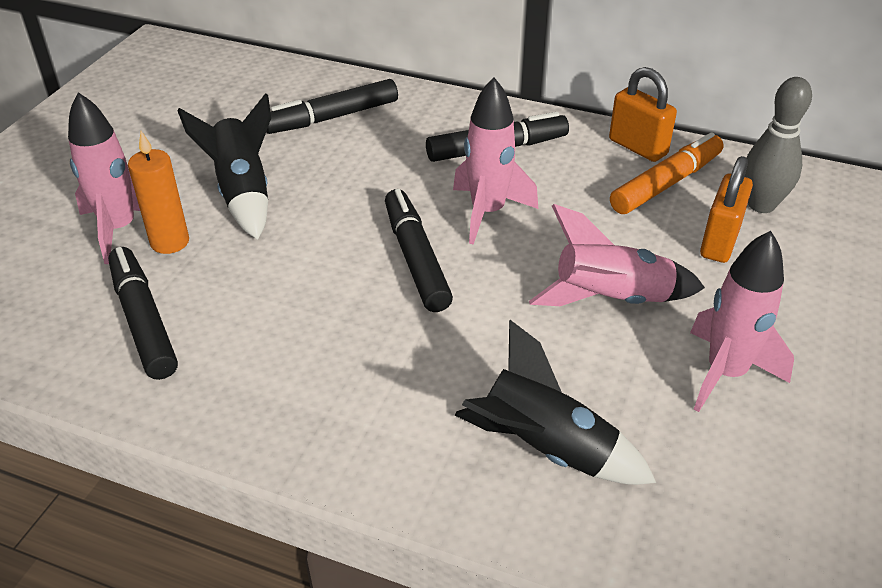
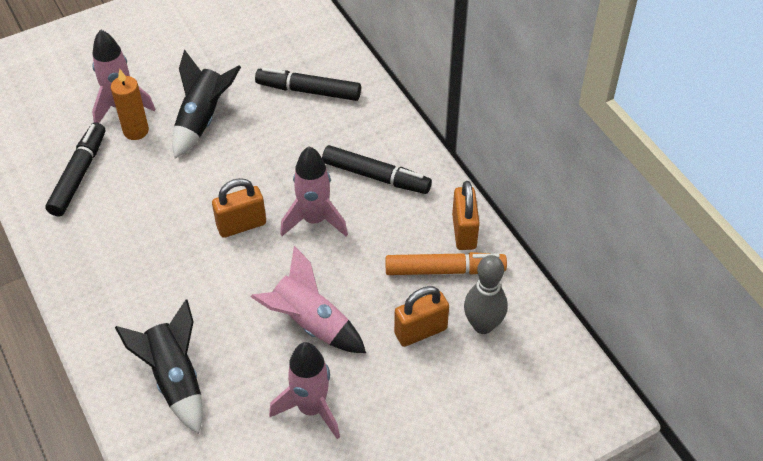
camera: 40 degrees right, 10 degrees up
(416, 259) = (241, 225): black marker -> orange padlock

